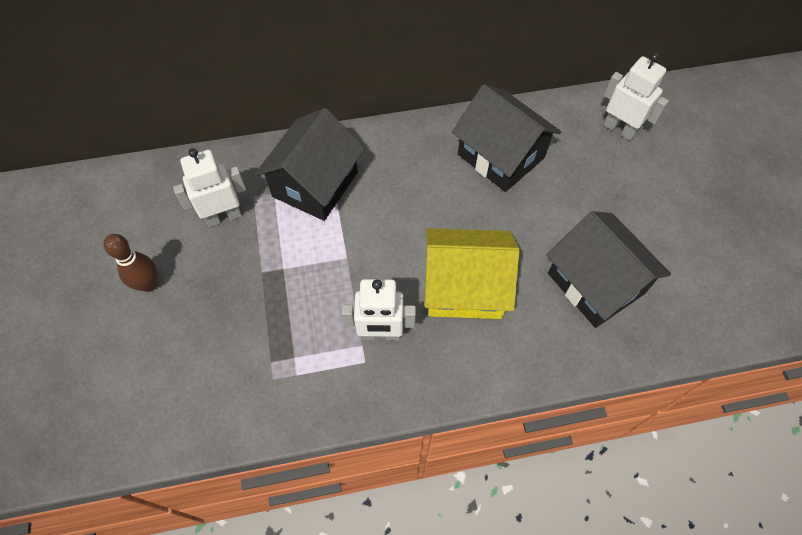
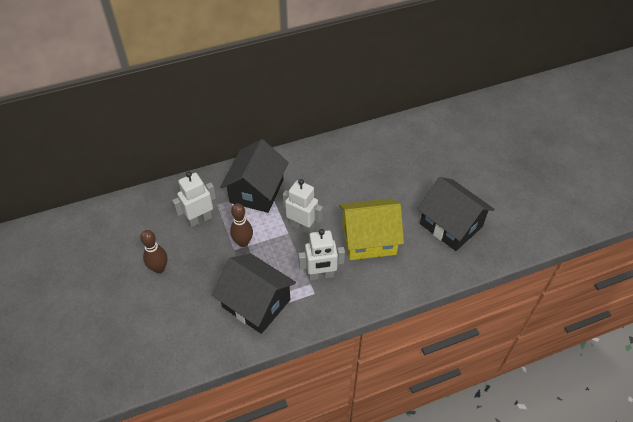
camera: 10 degrees left, 10 degrees down
(277, 262) = (243, 242): none -> brown bowling pin
(500, 156) = (375, 157): black house -> black house (256, 303)
(619, 129) = (448, 131): white robot -> white robot (302, 227)

